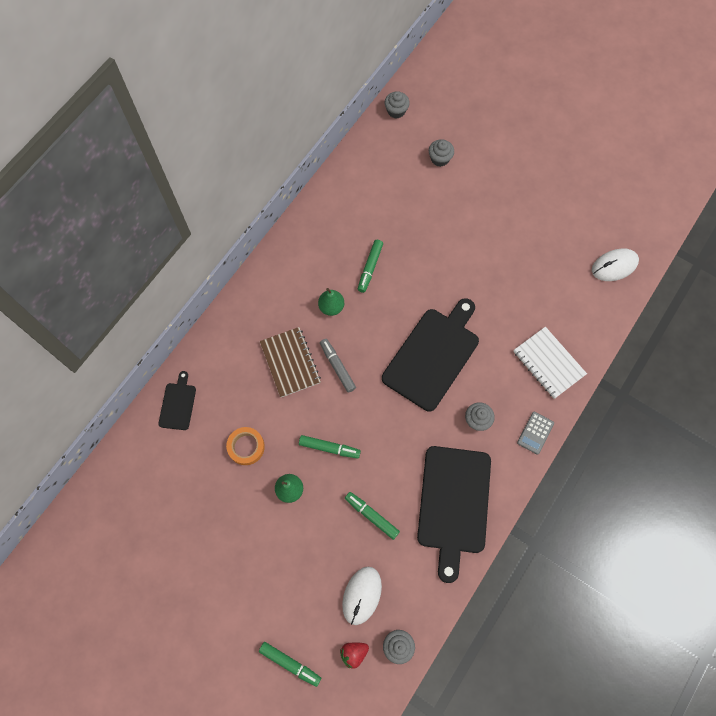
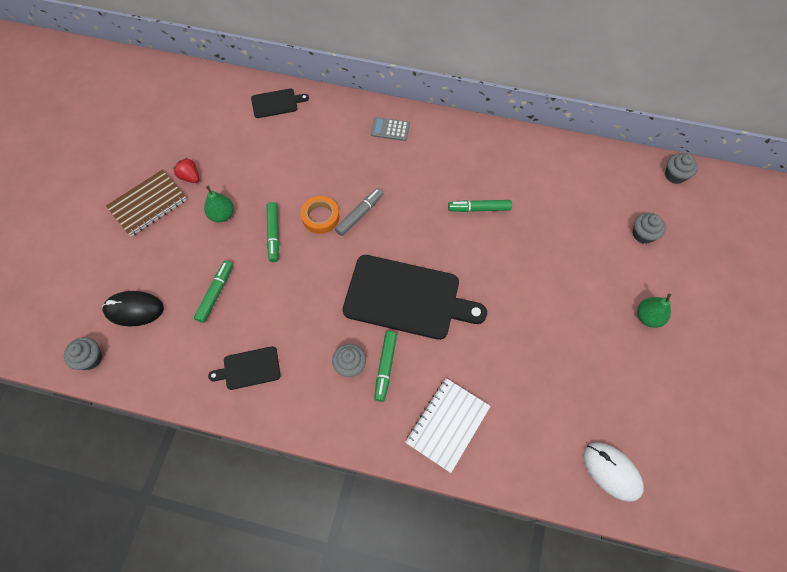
camera: 70 degrees right, 5 degrees down
(246, 447) = (253, 166): orange tape -> orange tape (320, 217)
(290, 362) = (348, 174): brown notebook -> brown notebook (148, 204)
(290, 663) = (59, 269): green marker -> green marker (385, 367)
(331, 307) = (420, 189): green pear -> green pear (648, 317)
(353, 653) = (77, 320): red strawberry -> red strawberry (190, 177)
(362, 595) = (134, 309): white mouse -> black mouse
(454, 504) = (249, 368): black cutting board -> black cutting board, size x0.48
(535, 433) = (357, 433): grey calculator -> grey calculator (390, 129)

